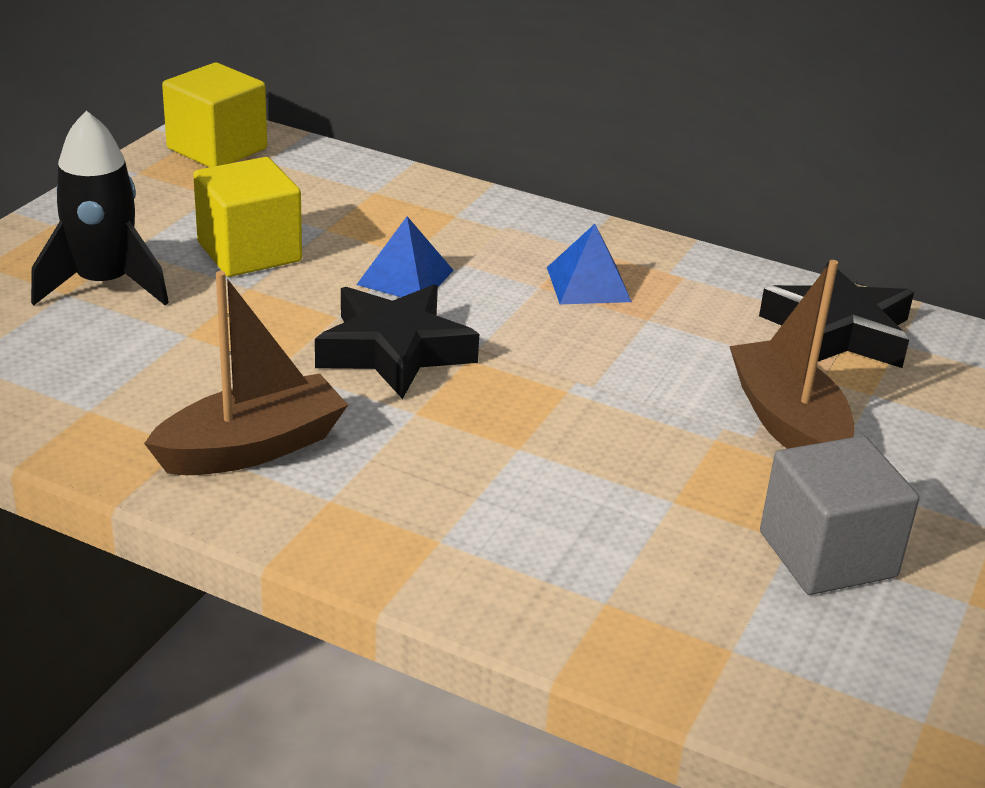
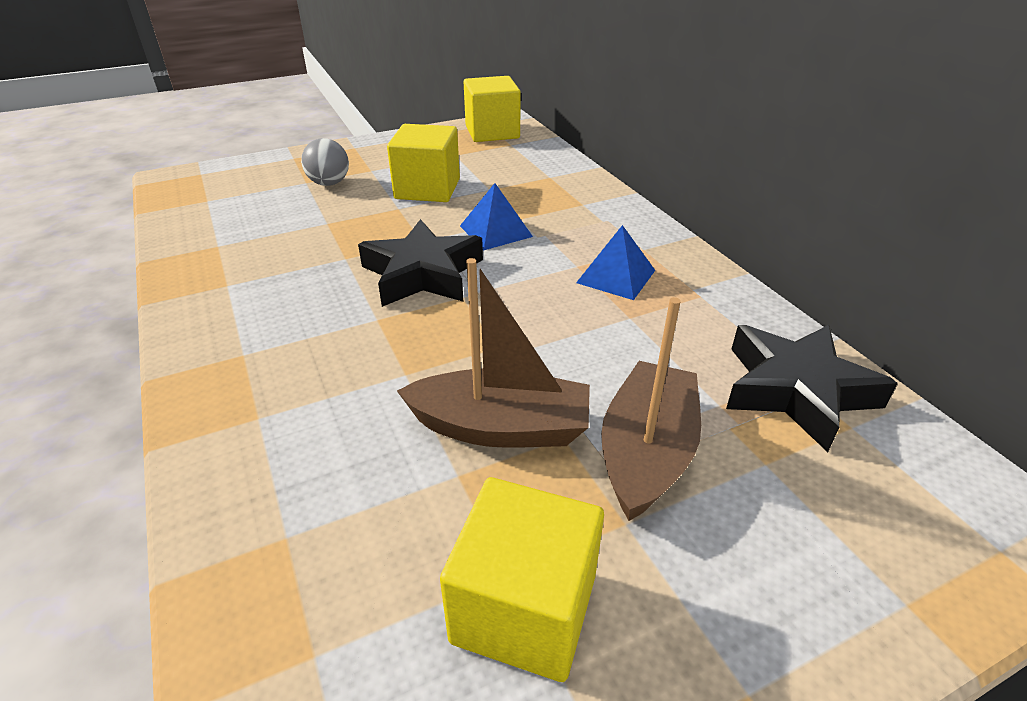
camera: 40 degrees right, 5 degrees up
(104, 284) = (329, 183): black rocket -> grey ball
(252, 448) = (255, 301): brown boat -> brown boat (500, 427)
(827, 554) = (524, 609): grey cube -> yellow cube

